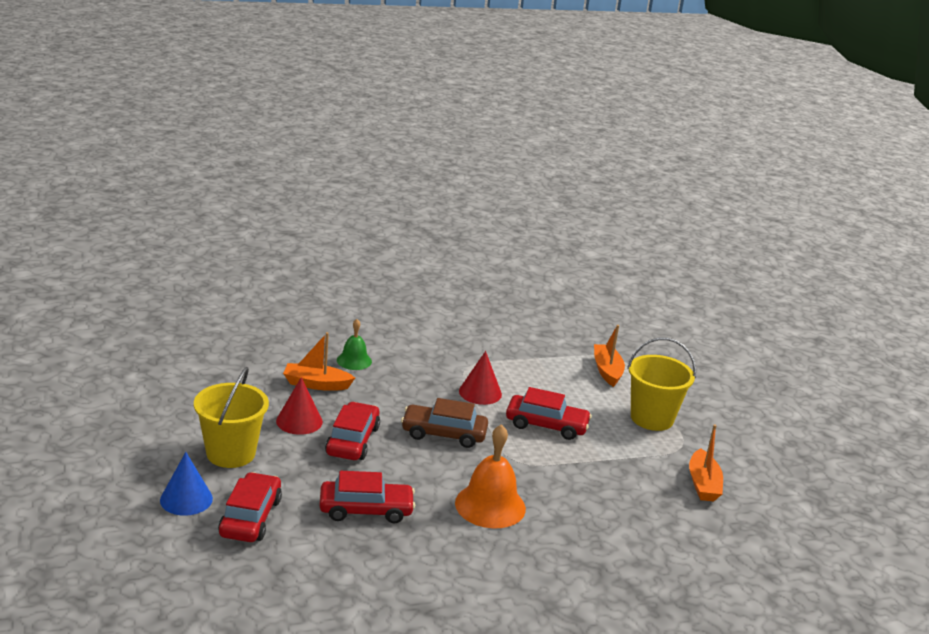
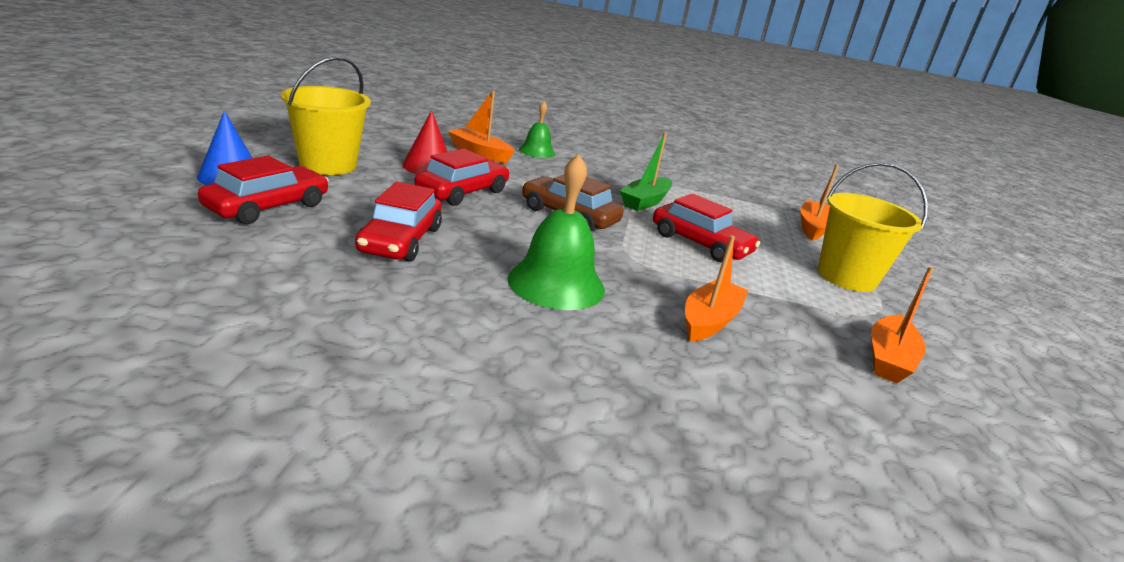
camera: 25 degrees right, 0 degrees up
(366, 510) = (400, 240): red car -> red car turned 75 degrees clockwise
(480, 392) = (645, 202): red cone -> green boat
(490, 505) = (556, 283): orange bell -> green bell
(595, 497) = (709, 320): none -> orange boat

